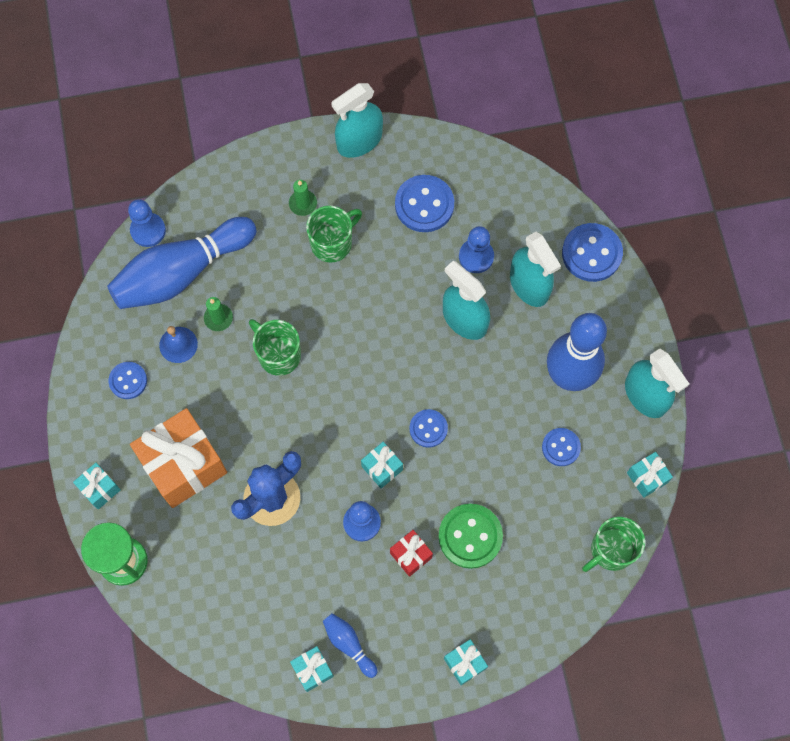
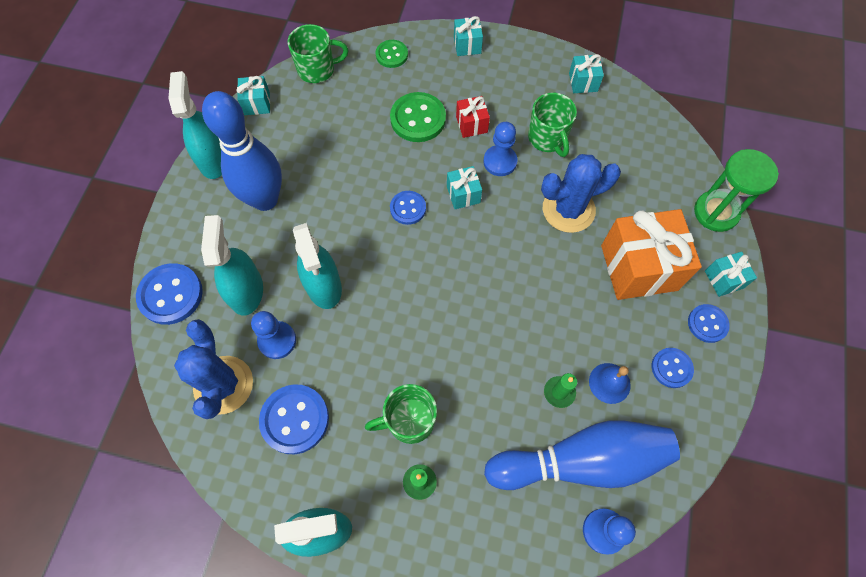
camera: 155 degrees left, 5 degrees down
(278, 355) = (513, 329): green mug -> green mug (547, 138)
(349, 644) = (548, 87): blue bowling pin -> none
(497, 204) = (223, 385): none -> blue cactus
(542, 609) = (391, 55): none -> green button
(561, 447) = (308, 150): blue button -> blue button (707, 324)

